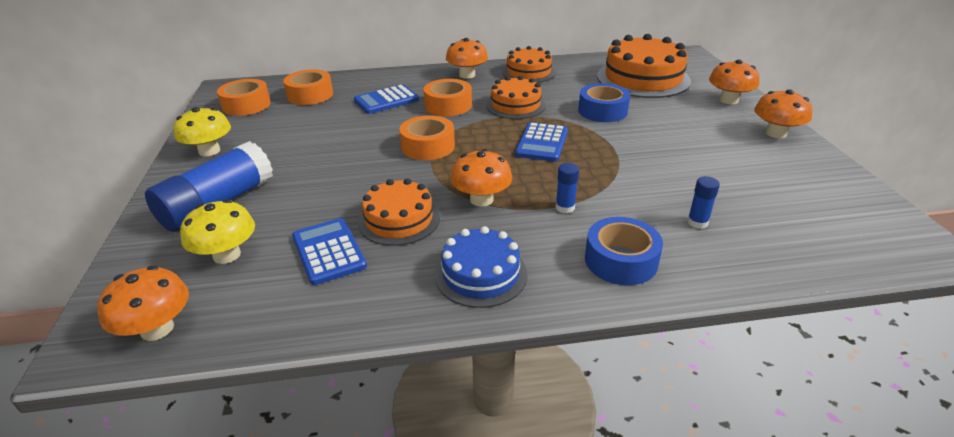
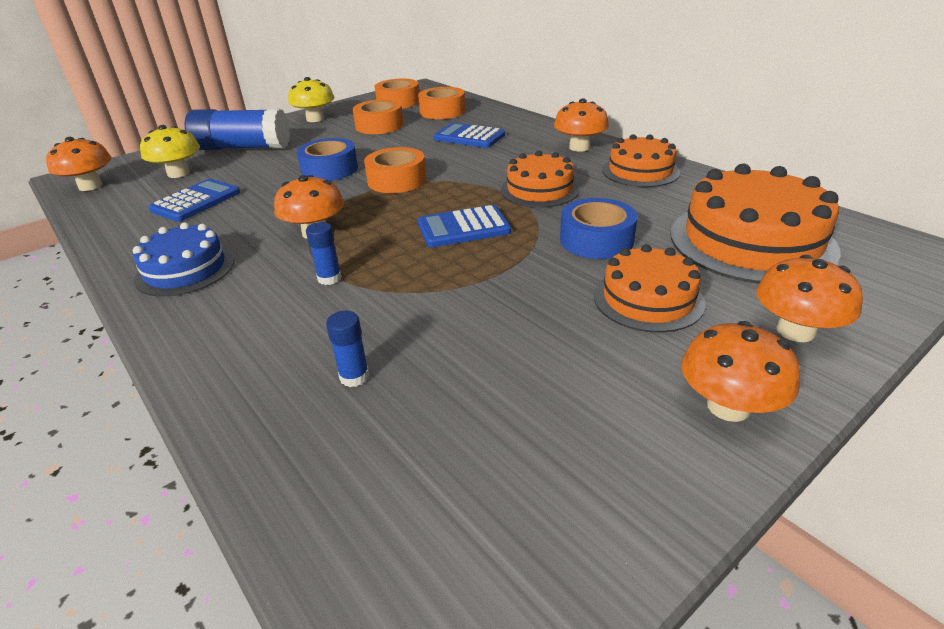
camera: 60 degrees right, 0 degrees up
(399, 220) = (257, 210): orange cake -> orange cake (648, 299)
(448, 105) = (494, 162): orange tape -> orange tape (379, 126)
(621, 260) = (239, 338): blue tape -> blue tape (329, 169)

